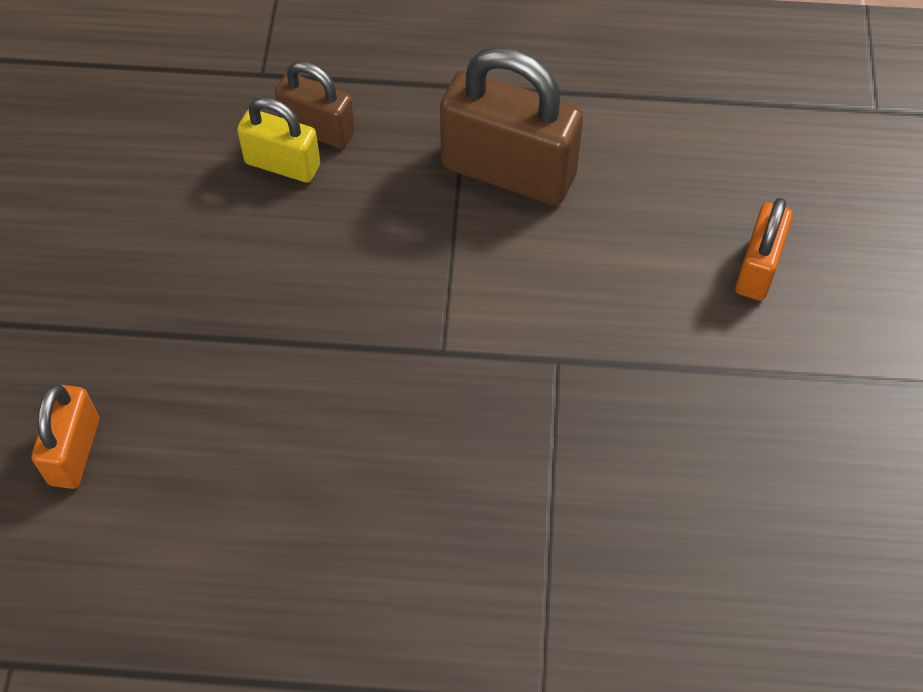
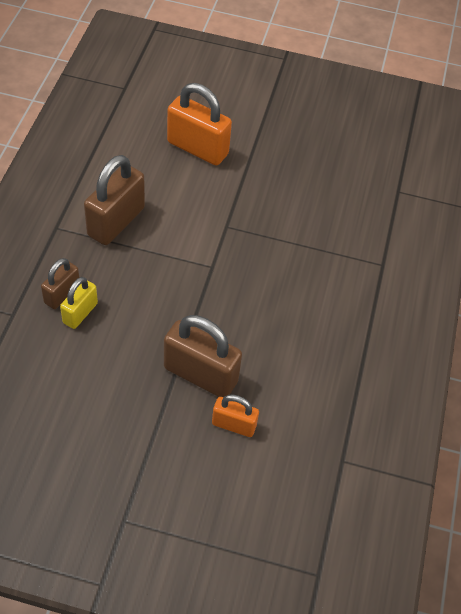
camera: 85 degrees left, 5 degrees down
(179, 376) = (200, 375): none -> brown padlock
(758, 268) = (197, 148): orange padlock -> orange padlock, size x1.76

